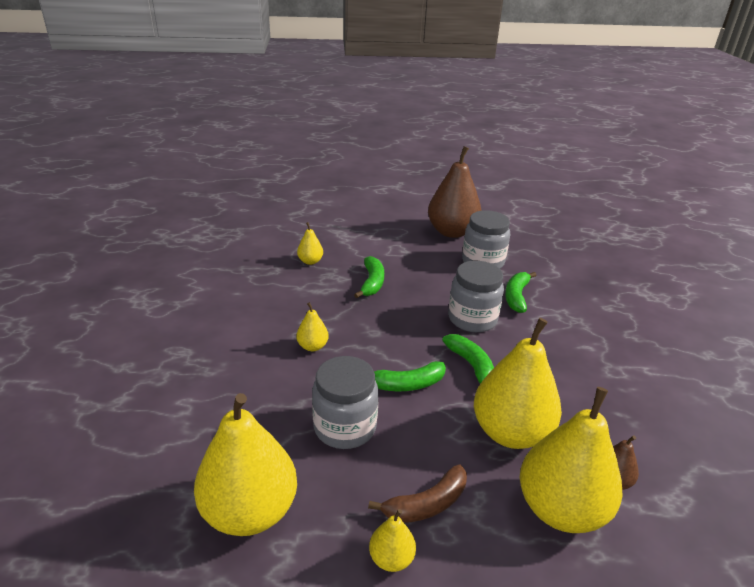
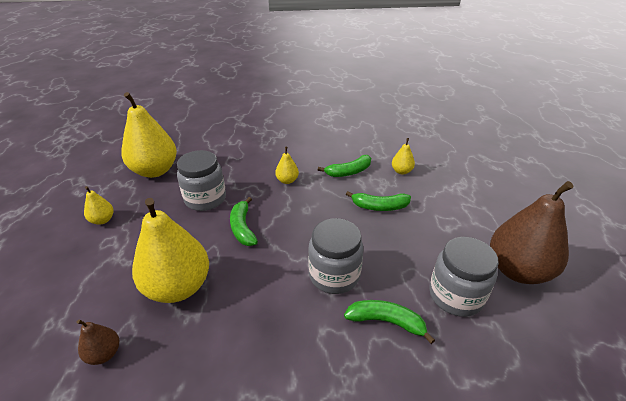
camera: 90 degrees right, 5 degrees up
(426, 504) = (131, 235): brown banana -> none
(471, 365) = (263, 268): green banana -> green banana (349, 172)
(560, 509) = (95, 308): yellow pear -> none

